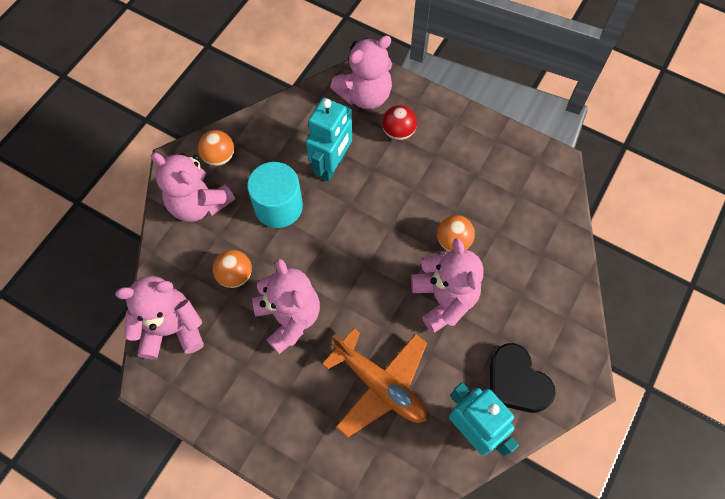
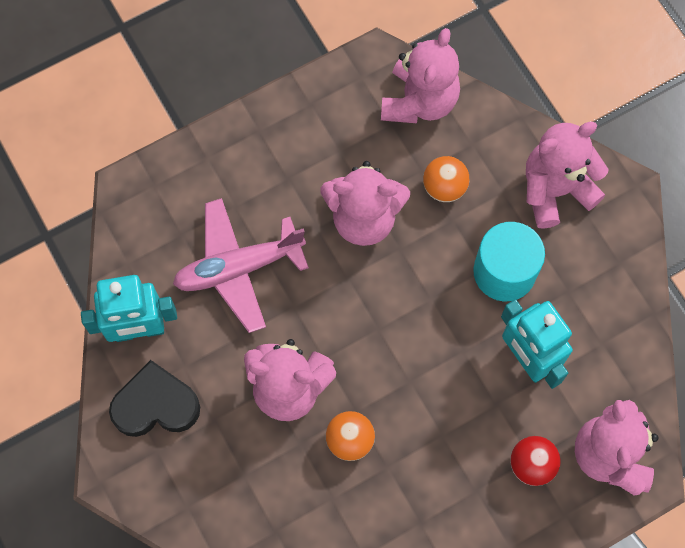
camera: 120 degrees right, 5 degrees up
(219, 157) = (607, 239): orange ball -> none
(380, 385) = (238, 268): orange plane -> pink plane

